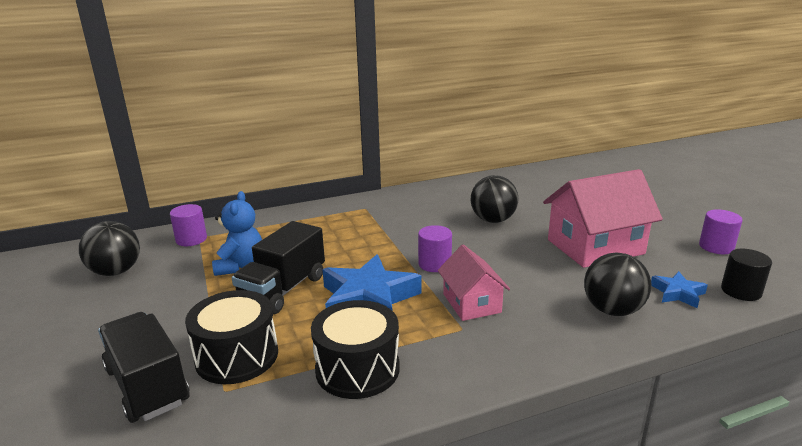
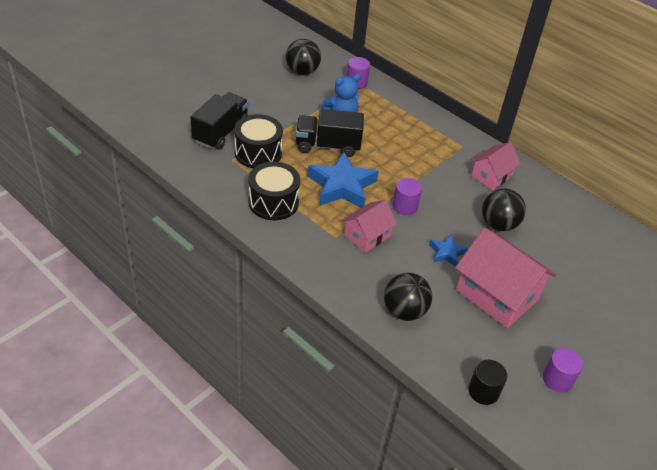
camera: 60 degrees right, 20 degrees up
(420, 206) = (491, 176): none -> pink house
(678, 293) = (453, 350): blue star -> blue star (446, 253)

